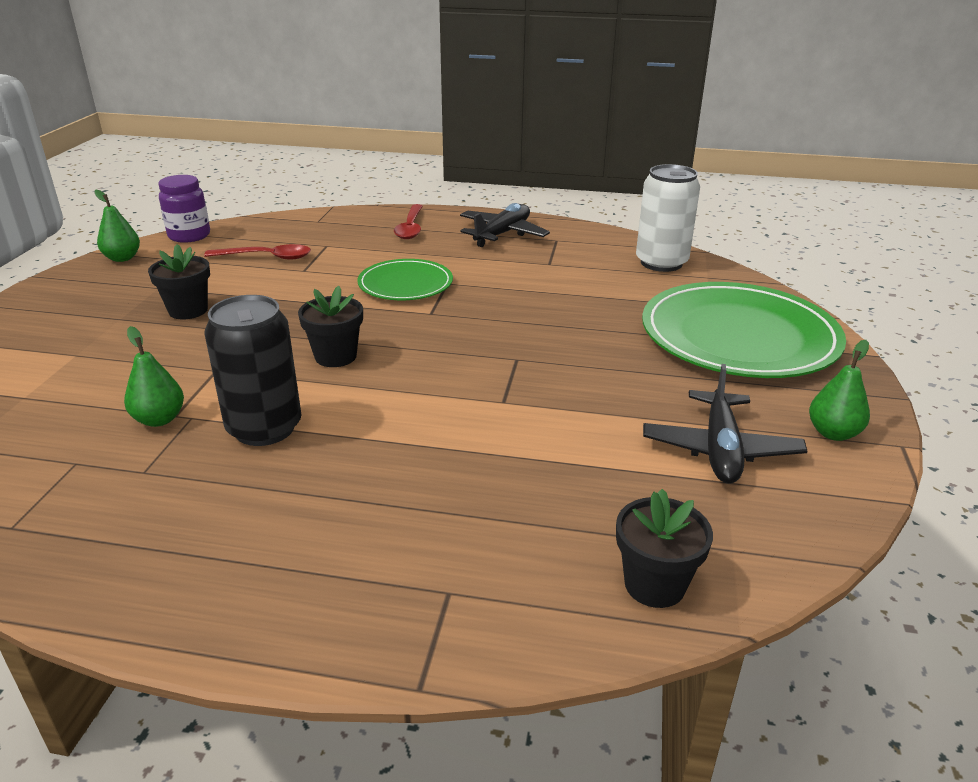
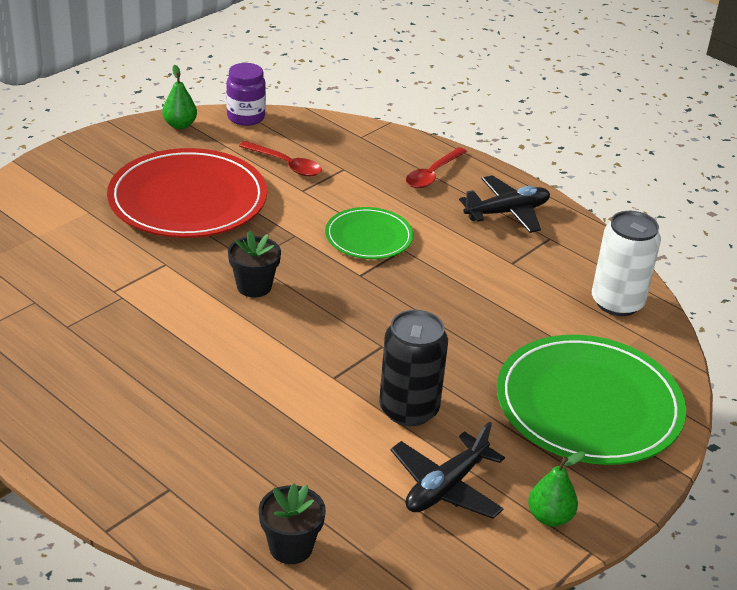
camera: 30 degrees right, 5 degrees up
(159, 419) = (102, 290): green pear -> none
(188, 310) = (188, 199): black flower pot -> red plate
(264, 428) = (159, 326): black can -> black can (409, 409)

